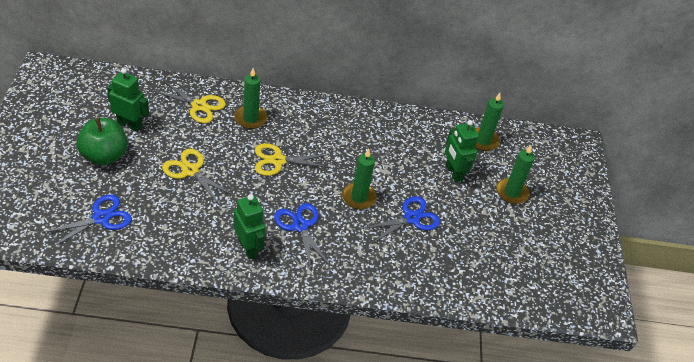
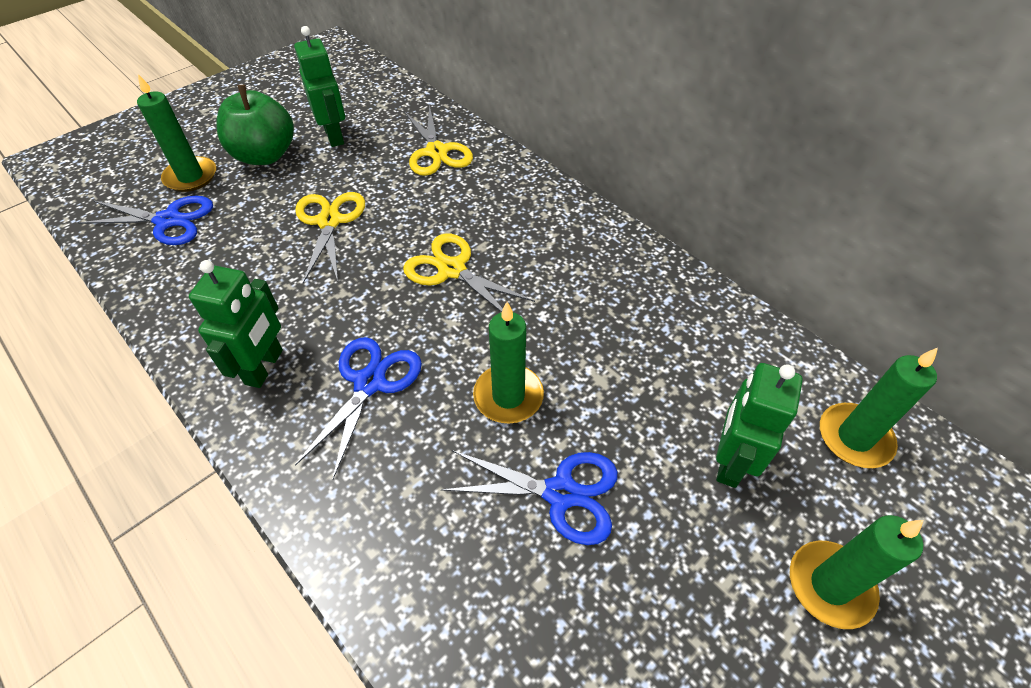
camera: 50 degrees right, 5 degrees up
(250, 118) = (481, 197): green candle -> green candle (191, 177)

